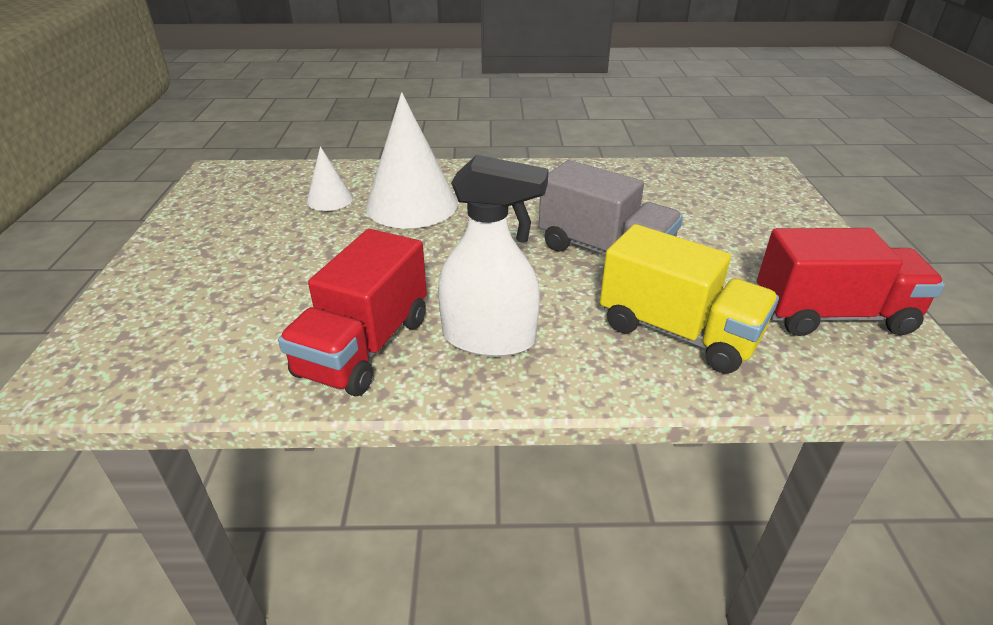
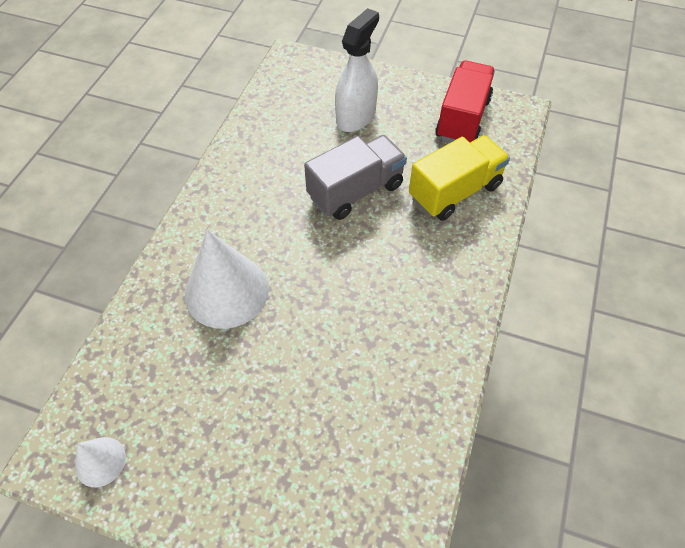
camera: 70 degrees left, 20 degrees up
(329, 199) = (180, 354): white cone -> white cone (100, 461)
(364, 347) = (414, 363): red truck -> none
(489, 338) = (429, 287): white spray bottle -> white spray bottle (356, 116)

